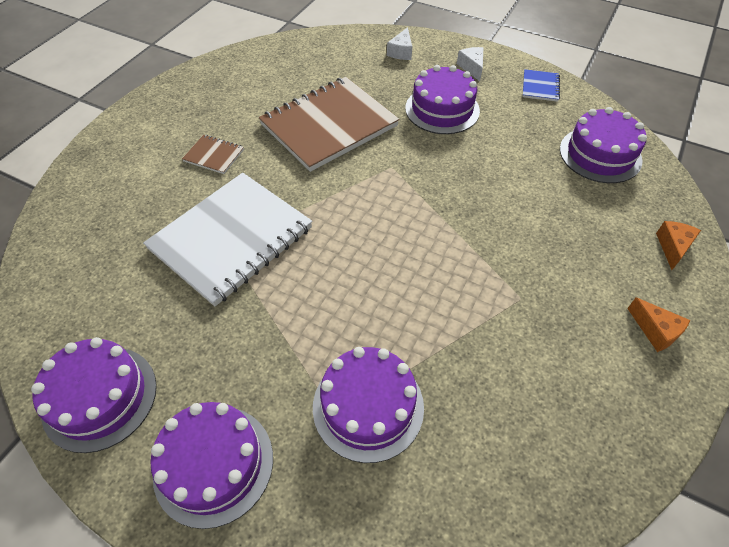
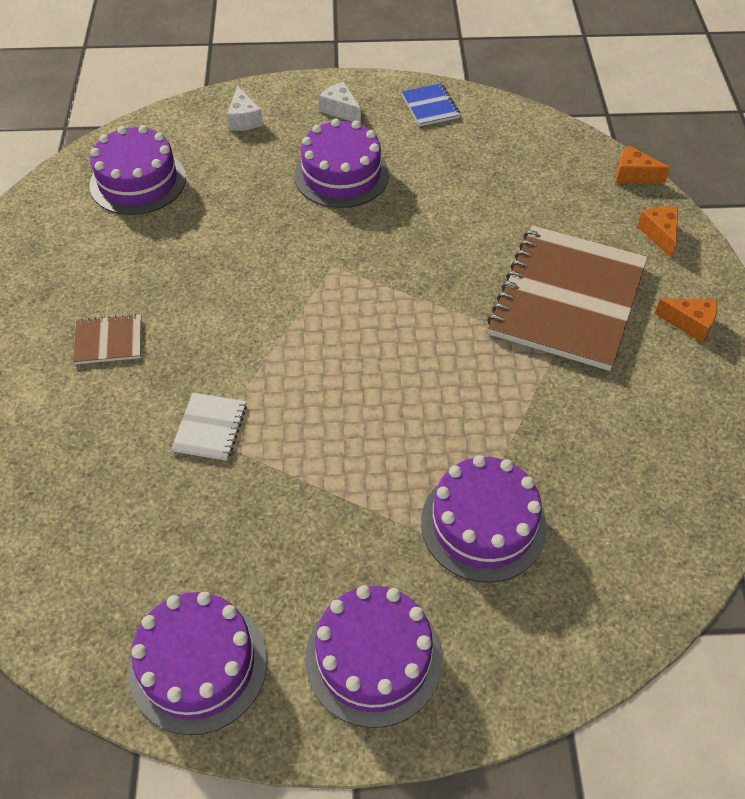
camera: 30 degrees left, 0 degrees up
(231, 239) = (210, 428): white notebook -> white notebook, size x0.42
(329, 125) = (223, 246): brown notebook -> brown notebook (567, 299)
(600, 154) = (538, 163): purple cake -> purple cake (138, 181)
(678, 192) = (633, 175): none -> orange cheese

